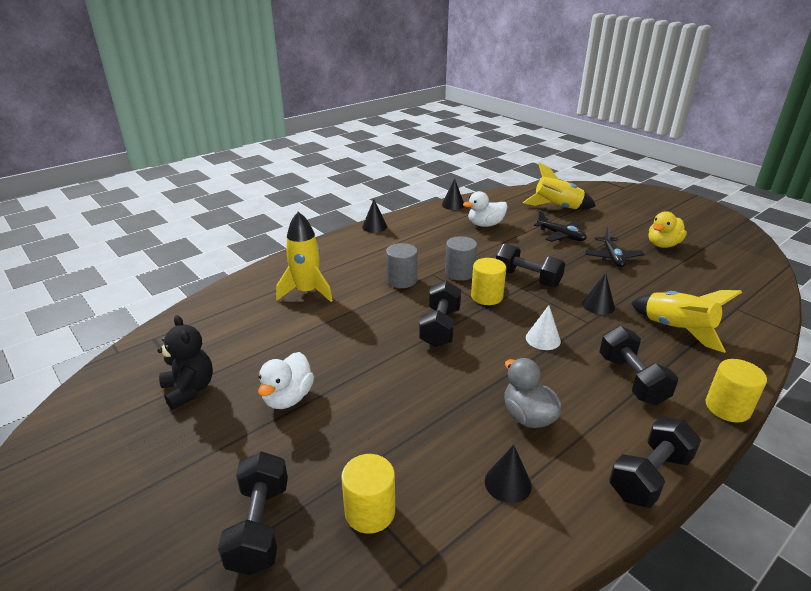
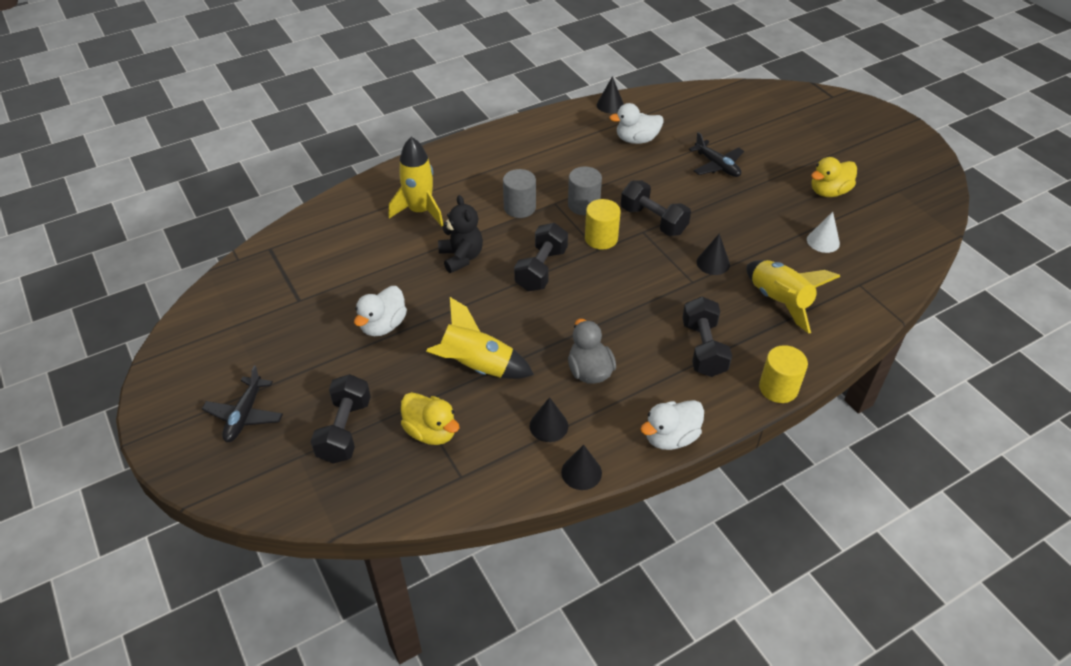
camera: 10 degrees right, 15 degrees up
(189, 390) = (299, 306): black teddy bear -> black teddy bear (461, 257)
(370, 511) = (431, 432): yellow cylinder -> yellow duck
(374, 227) = (510, 130): black cone -> black cone (581, 472)
(543, 339) = (638, 295): white cone -> white cone (823, 241)
(557, 208) = (732, 122): yellow rocket -> yellow rocket (477, 367)
(612, 257) = (760, 203): black plane -> black plane (245, 415)
(649, 476) = (670, 437): black dumbbell -> white duck

